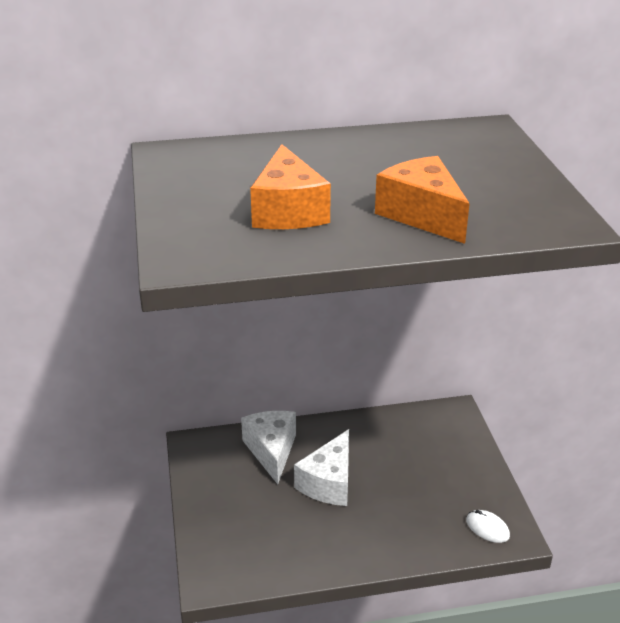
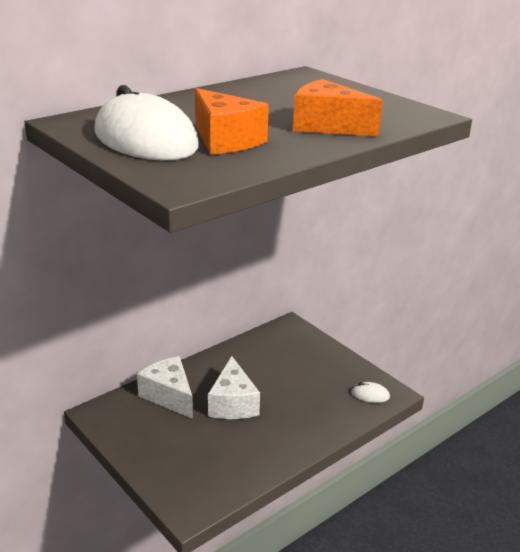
camera: 30 degrees left, 5 degrees down
(211, 193) = (145, 140): none -> white mouse

